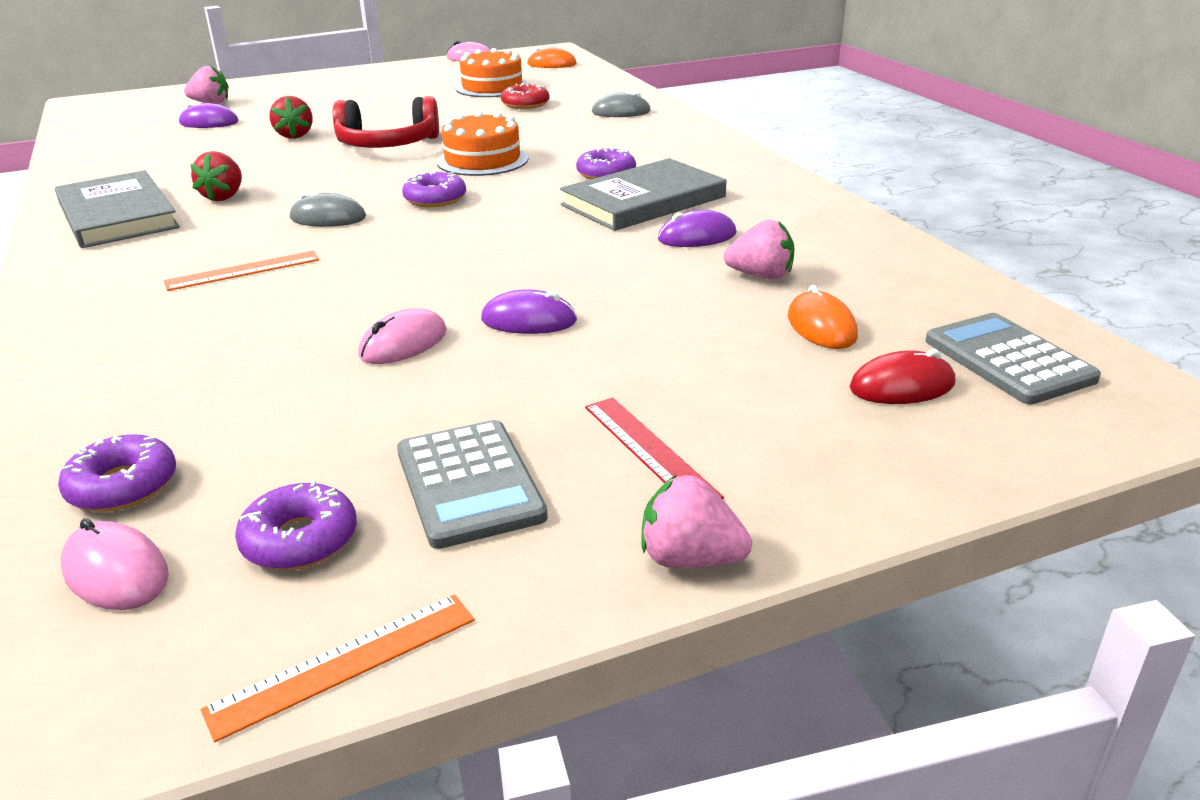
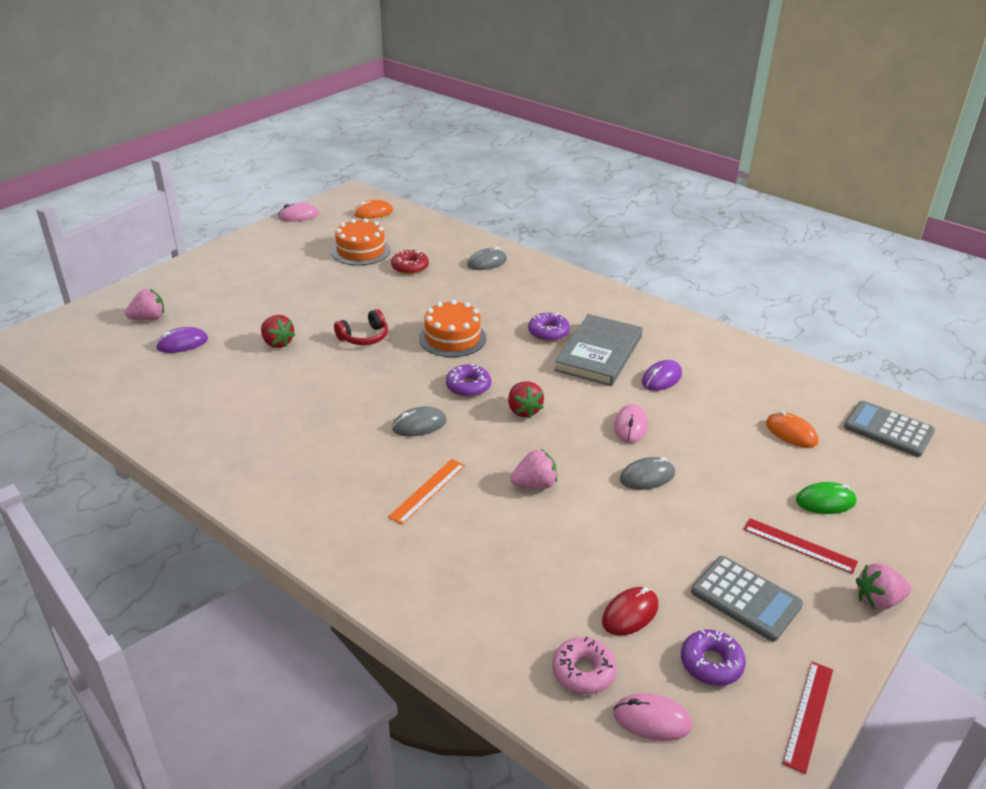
camera: 30 degrees left, 5 degrees up
(117, 215) = (259, 466): grey book -> none
(123, 486) = (583, 671): purple donut -> pink donut
(224, 197) = (315, 424): red strawberry -> red strawberry (523, 410)
(344, 663) = (808, 715): orange ruler -> red ruler
(387, 145) = (364, 337): red headphones -> red headphones, size x0.63
(403, 343) = (601, 517): pink mouse -> pink mouse (630, 426)
(529, 320) = (647, 476): purple mouse -> grey mouse
(761, 276) = (726, 402): pink strawberry -> pink strawberry (534, 485)
(770, 412) = (825, 501): none -> green mouse
(902, 386) = (862, 463): red mouse -> red mouse (630, 613)

